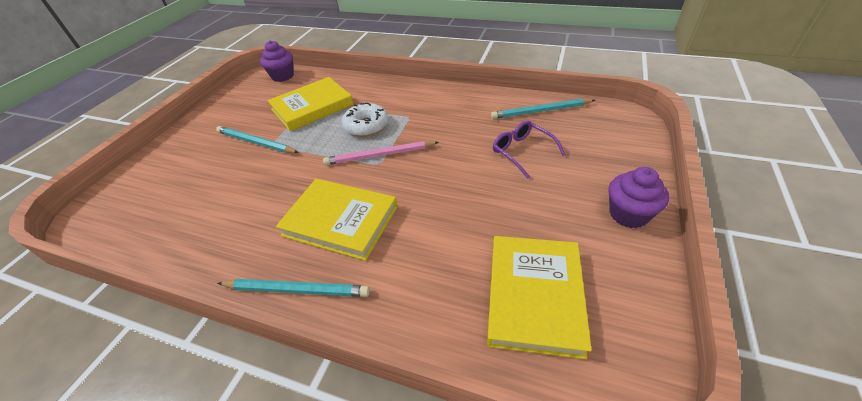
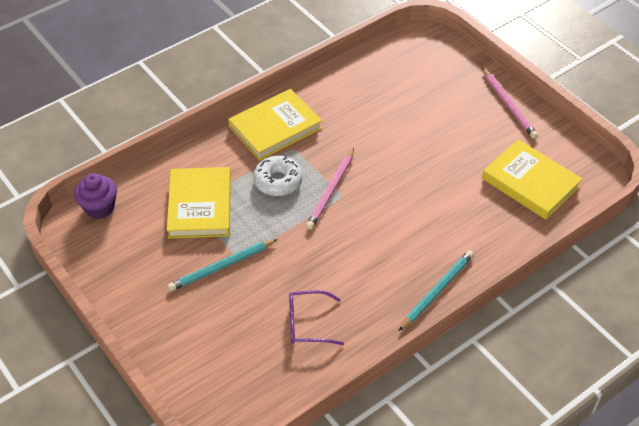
camera: 60 degrees left, 5 degrees up
(340, 221) = (389, 244): yellow book -> yellow book (275, 127)
(522, 152) = (407, 112): purple glasses -> purple glasses (307, 323)
(540, 111) = (370, 72): turquoise pencil -> none
(628, 214) = (509, 105): purple cupcake -> pink pencil

